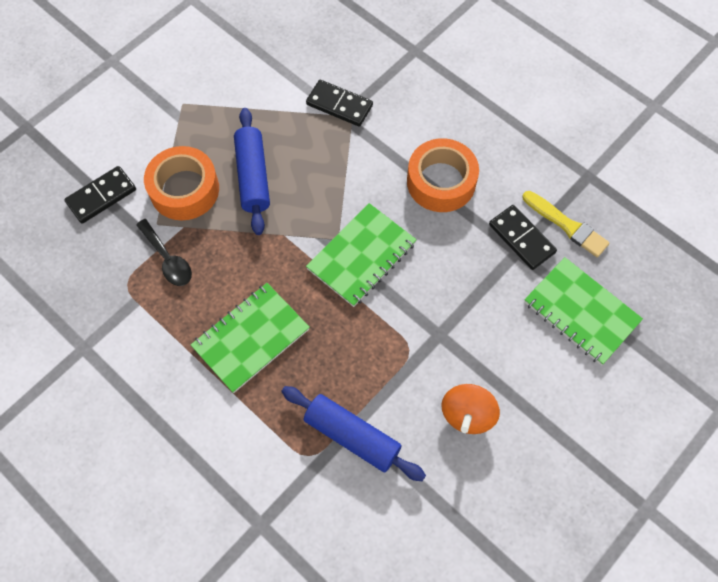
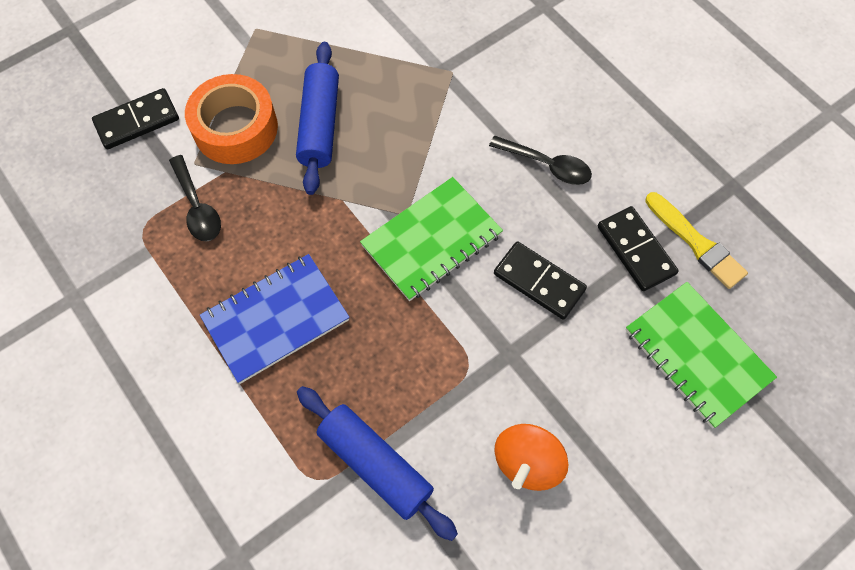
camera: 10 degrees right, 0 degrees up
(251, 338) = (276, 319): green notebook -> blue notebook
(339, 105) = (440, 56): black domino -> black domino (539, 282)
(441, 182) = (547, 165): orange tape -> black spoon

